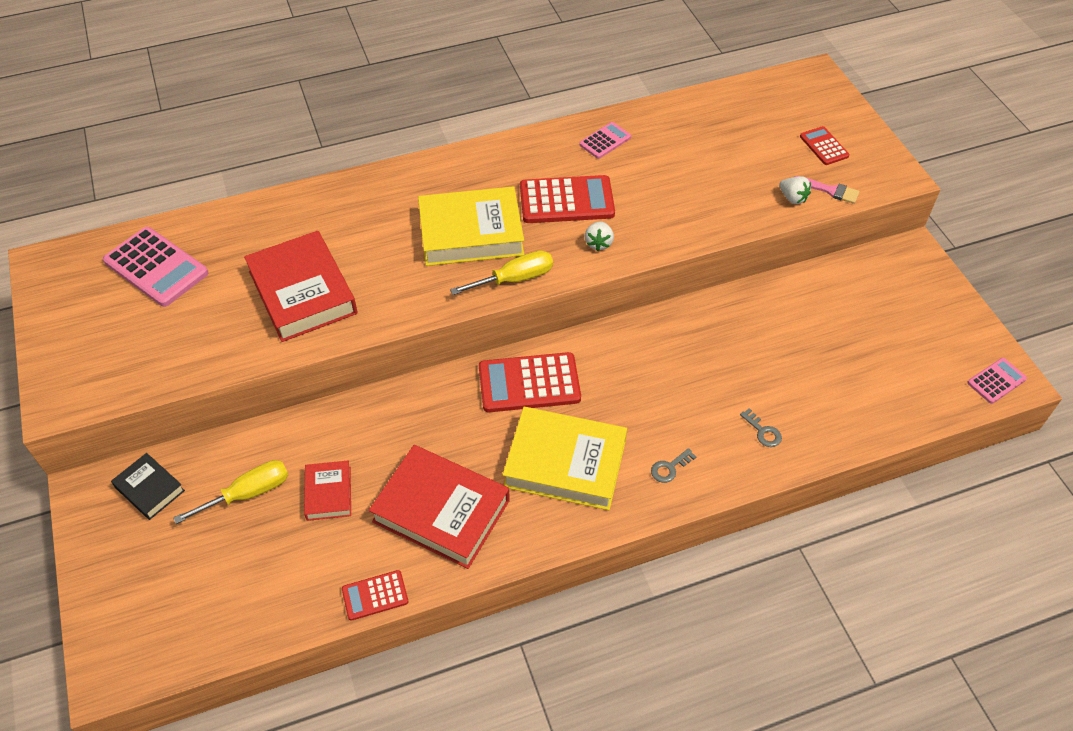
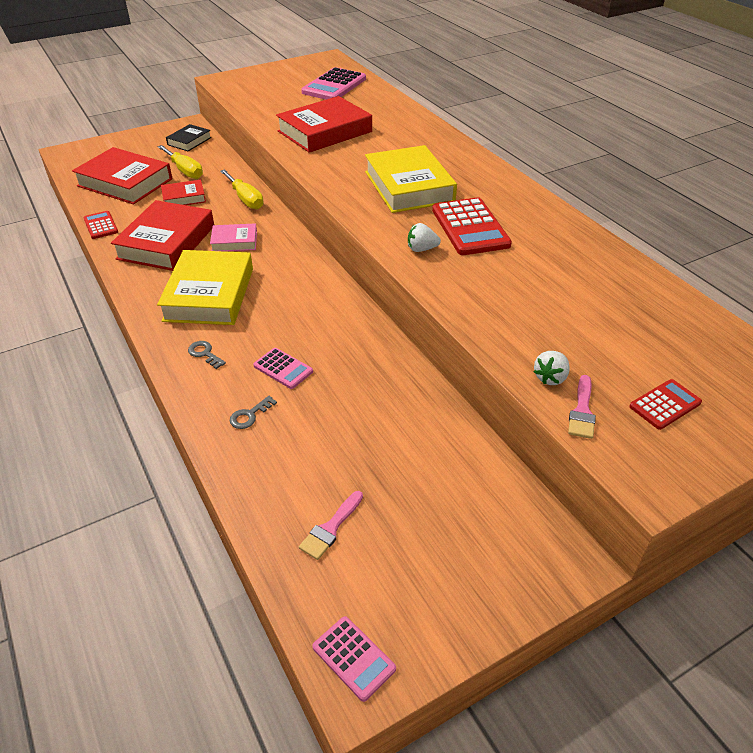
camera: 80 degrees right, 10 degrees down
(255, 573) = (125, 182): none -> red book
(459, 436) = (234, 241): none -> pink book
(515, 279) = (363, 211): yellow screwdriver -> yellow screwdriver (245, 199)
(529, 383) = (290, 268): red calculator -> none
(605, 141) = (566, 241): pink calculator -> pink calculator (283, 369)
(889, 382) = (331, 528): none -> pink brush

